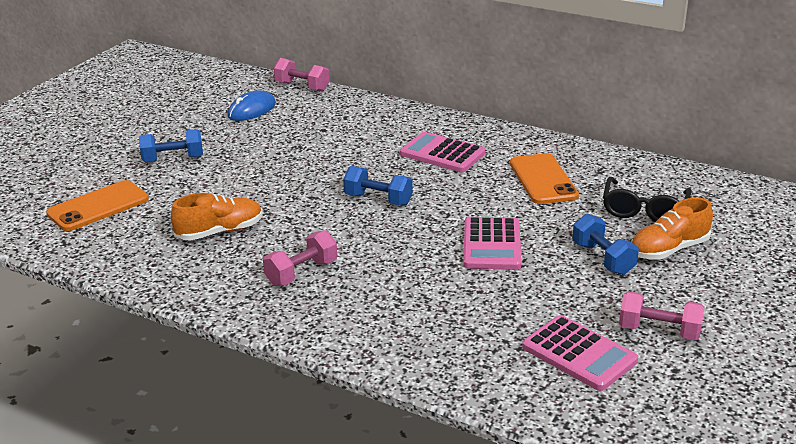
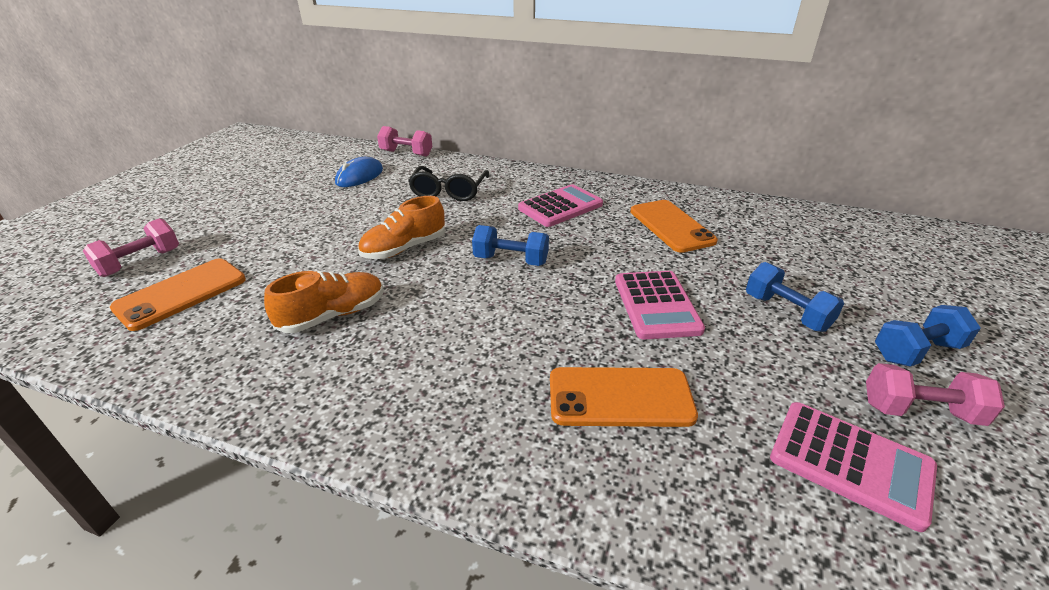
camera: 10 degrees left, 5 degrees up
(173, 159) = (277, 230): blue dumbbell -> blue dumbbell (916, 351)
(301, 273) = (443, 366): pink dumbbell -> pink dumbbell (140, 262)
(430, 303) = (620, 397): none -> orange phone
(442, 154) = (560, 207): pink calculator -> pink calculator turned 120 degrees clockwise
(644, 210) = (789, 251): black glasses -> black glasses (449, 191)
(668, 250) = (846, 295): orange shoe -> orange shoe (404, 248)

